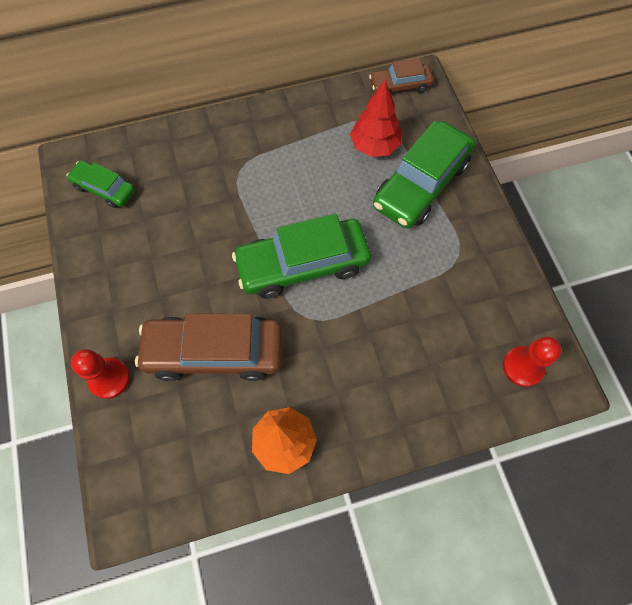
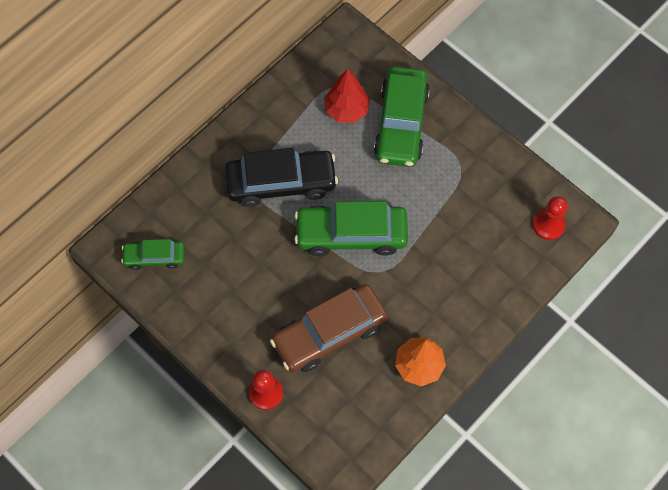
camera: 30 degrees left, 0 degrees up
(267, 181) = (281, 183): none -> black car
(302, 264) = (351, 234): green car -> green car turned 45 degrees clockwise
(400, 86) = (335, 46): brown car -> none

